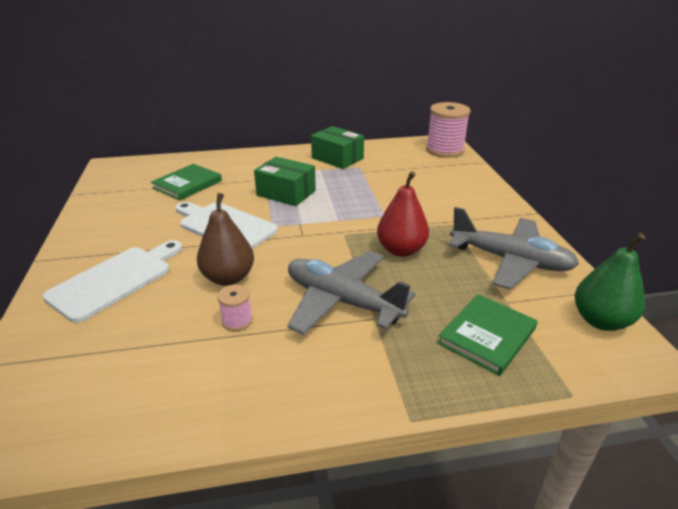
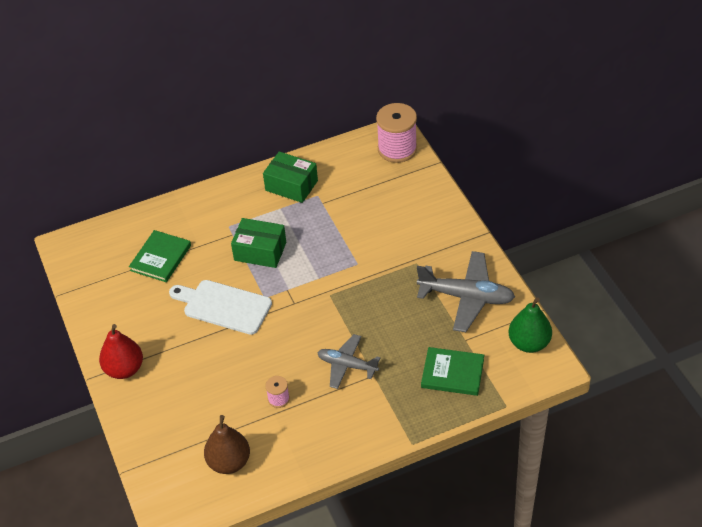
camera: 10 degrees left, 15 degrees up
(115, 280) = (167, 383): white cutting board -> none
(228, 278) = (254, 362): brown pear -> brown pear (229, 462)
(342, 301) = (347, 365): grey plane -> grey plane, size x0.64
(401, 250) = (380, 303): red pear -> red pear (124, 369)
(487, 336) = (452, 373): green book -> green book turned 75 degrees clockwise

